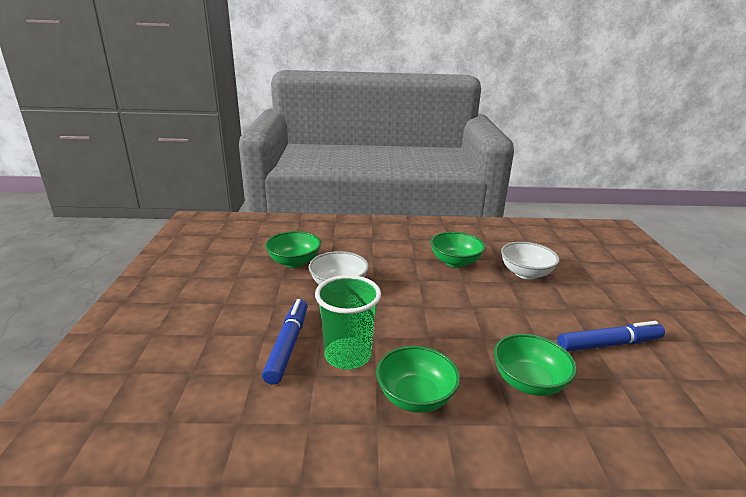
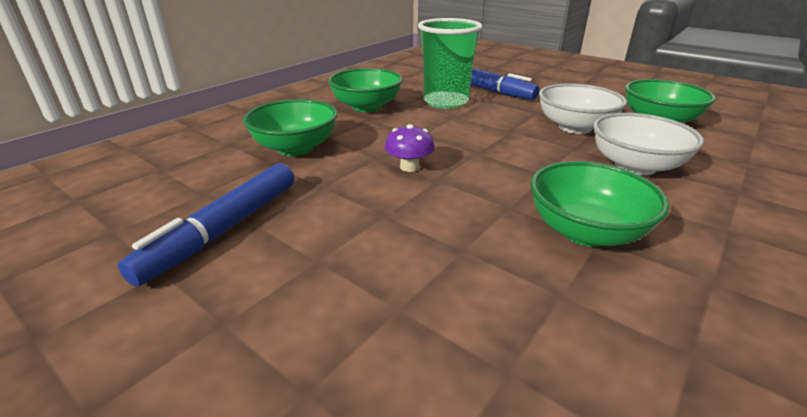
camera: 130 degrees right, 5 degrees up
(475, 321) = (409, 167): none -> purple mushroom
(525, 273) = (468, 293): white bowl -> white bowl (635, 166)

